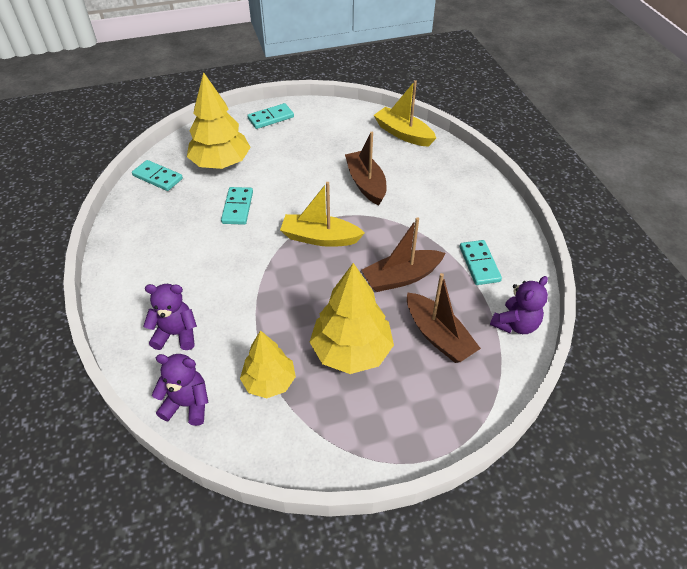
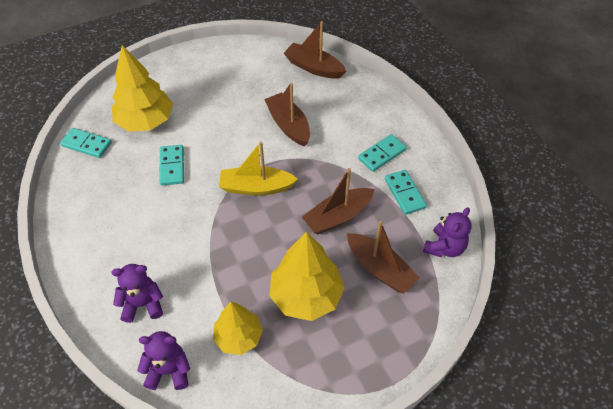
camera: 10 degrees left, 5 degrees up
(271, 118) = (184, 65): turquoise domino -> turquoise domino (382, 154)
(403, 134) = (314, 68): yellow boat -> brown boat

